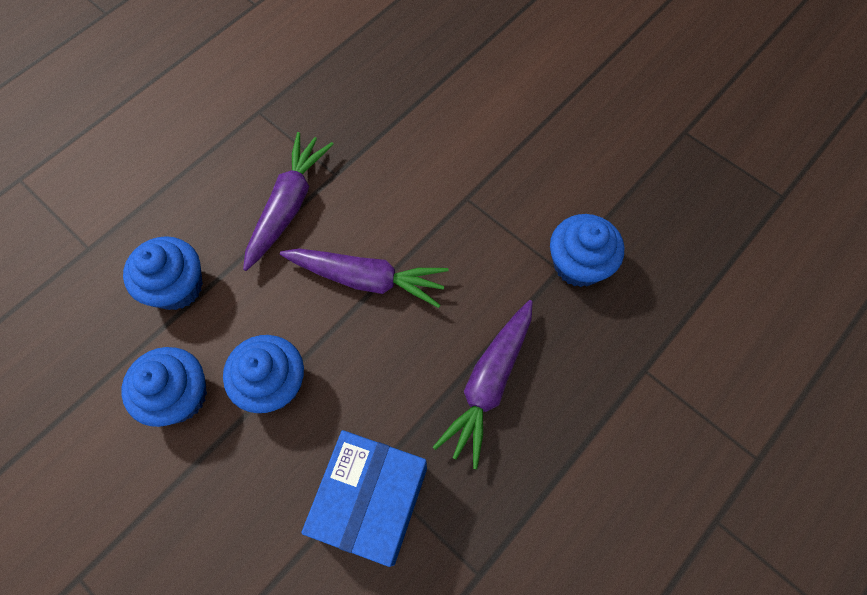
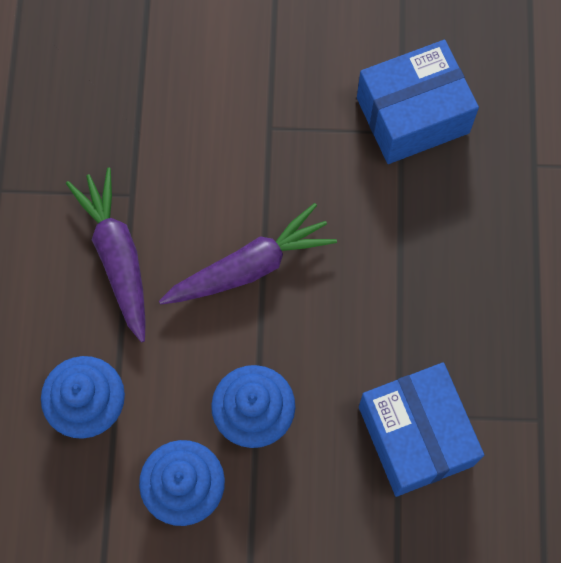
camera: 40 degrees left, 5 degrees up
(489, 384) = (426, 273): purple carrot -> none
(578, 264) = (412, 115): blue cupcake -> blue box

